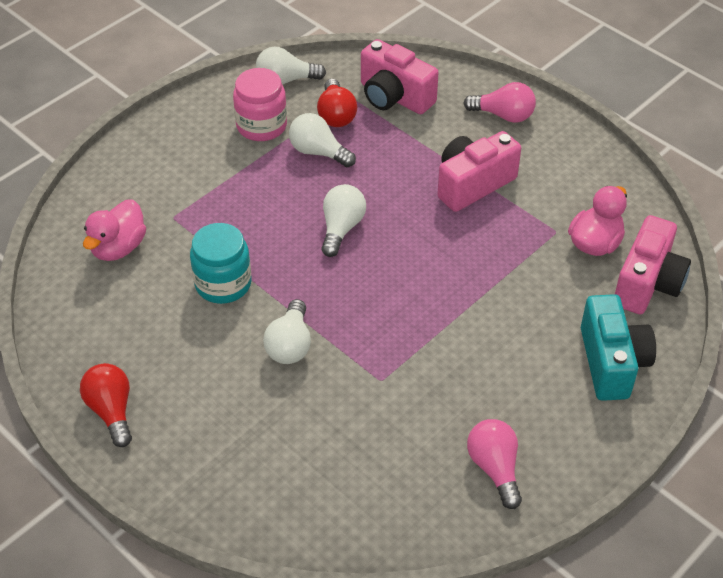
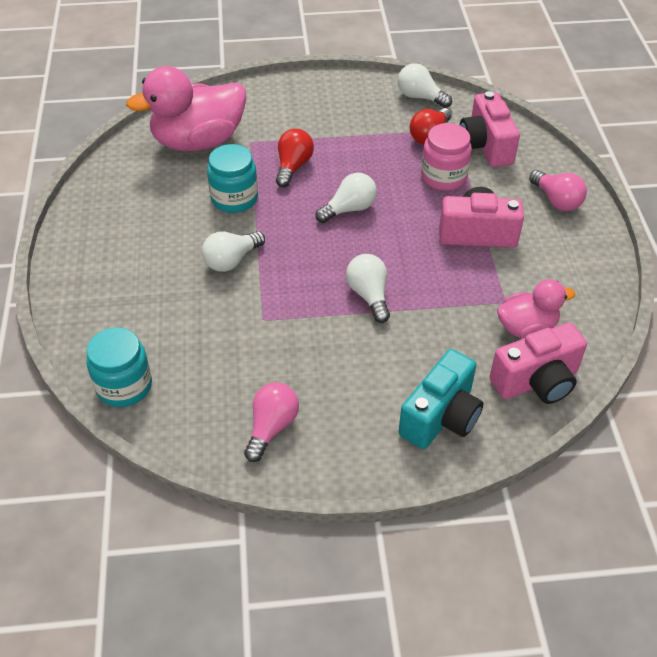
camera: 40 degrees right, 0 degrees up
(111, 411) = (86, 232): red light bulb -> red light bulb (293, 166)
(118, 247) = (198, 141): pink duck -> pink duck, size x1.79
(261, 126) = (370, 117): pink jar -> pink jar (443, 177)
(318, 152) = (389, 153): white light bulb -> white light bulb (369, 295)
(328, 528) = (124, 386): none -> turquoise jar

